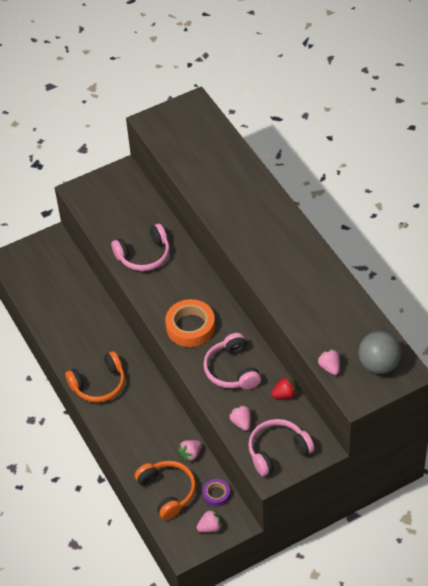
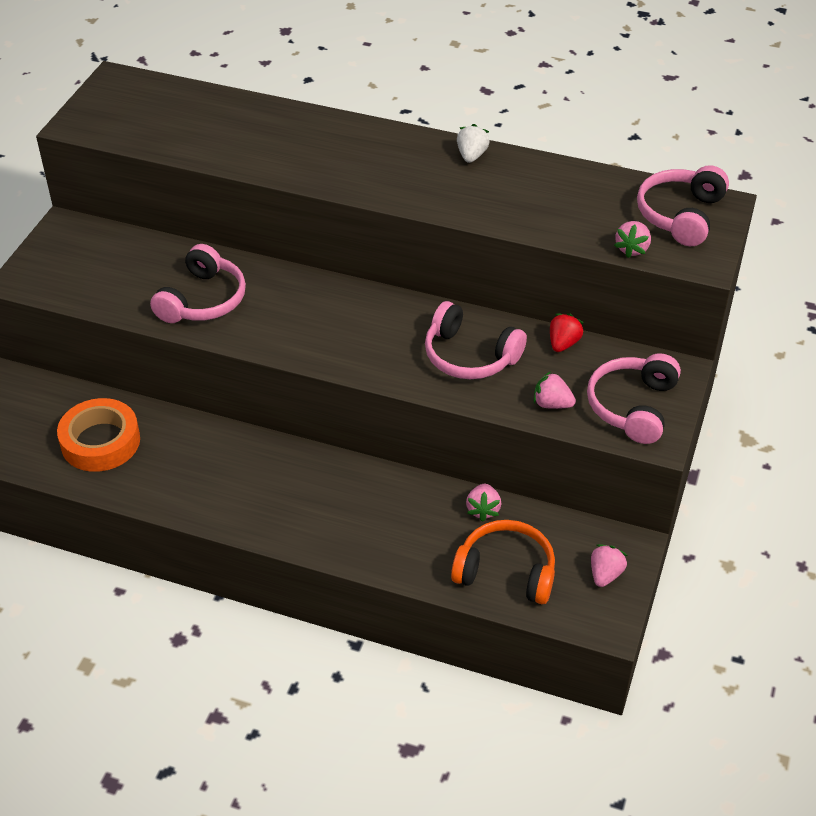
camera: 45 degrees left, 5 degrees down
(99, 384) = (270, 509): orange headphones -> none
(190, 327) = (360, 341): orange tape -> orange tape (100, 441)
(216, 494) = (567, 532): purple tape -> none
(315, 259) = (471, 156): none -> white strawberry
(329, 367) = (632, 249): pink strawberry -> pink strawberry turned 90 degrees counterclockwise
(378, 364) = (680, 215): grey ball -> pink headphones

